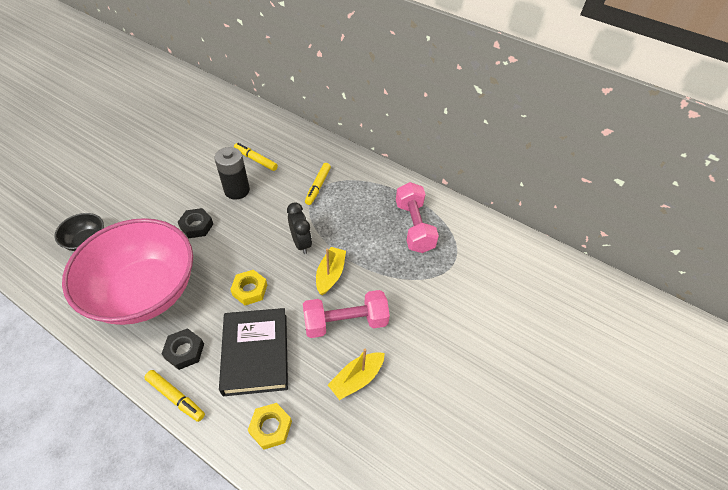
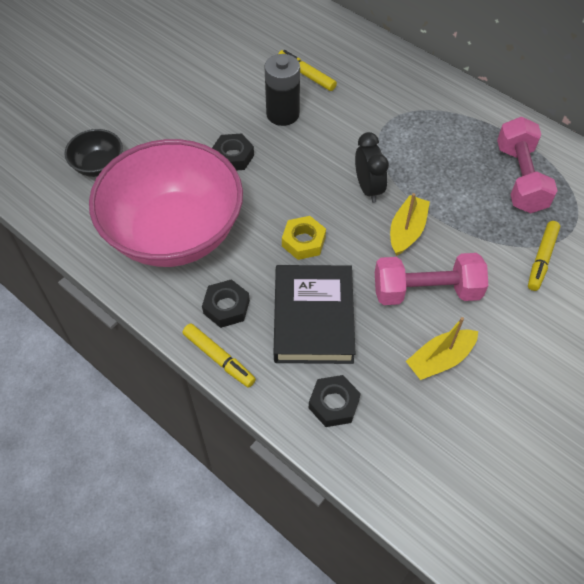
camera: 10 degrees right, 5 degrees up
(271, 427) = (334, 404): yellow nut -> black nut
(318, 186) = (390, 116): yellow marker -> yellow marker (541, 259)

